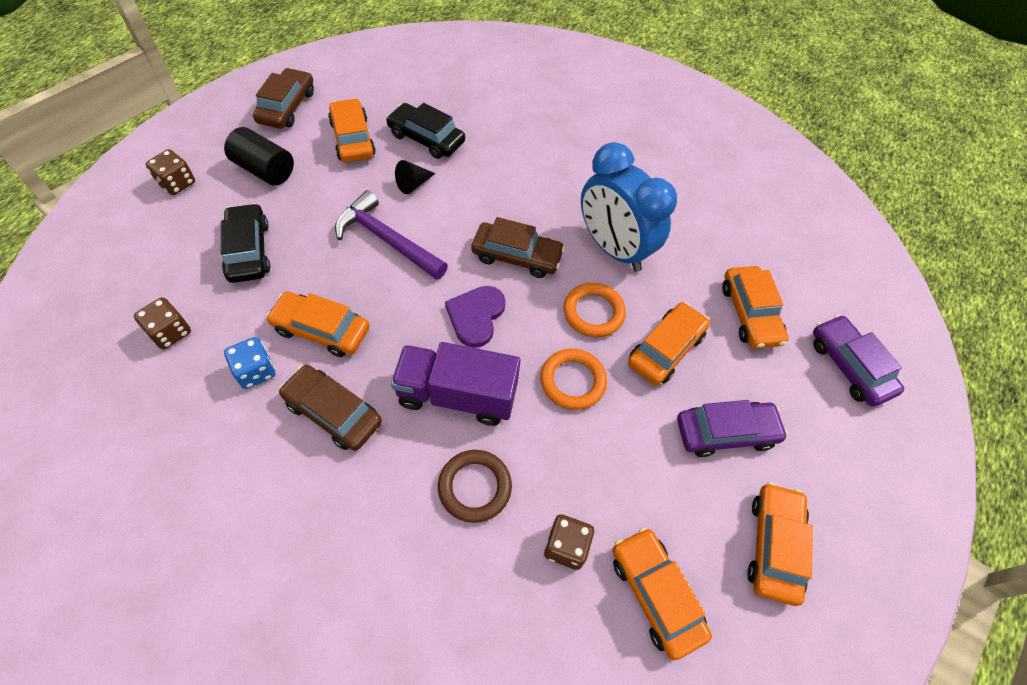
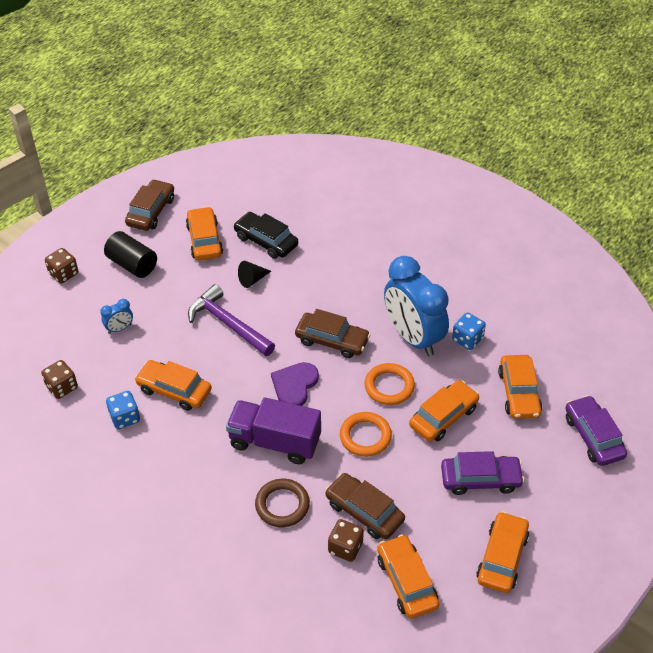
camera: 10 degrees right, 10 degrees down
(248, 250) = (119, 328): black car -> blue clock
(333, 412) = (181, 449): brown car -> brown car (364, 511)
(677, 249) = (467, 339): none -> blue dice

